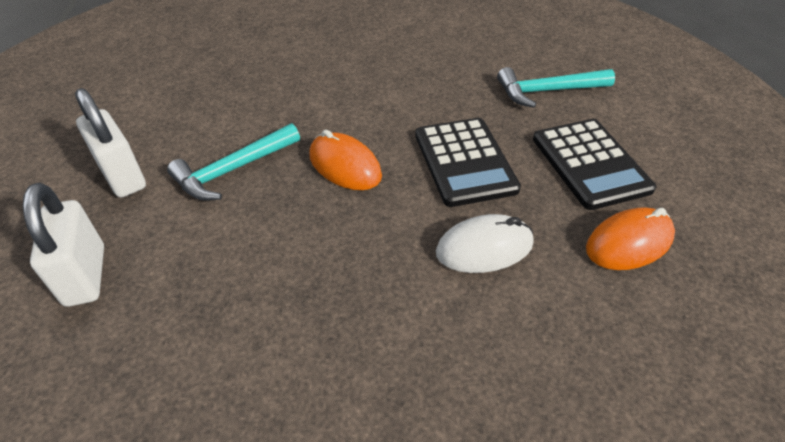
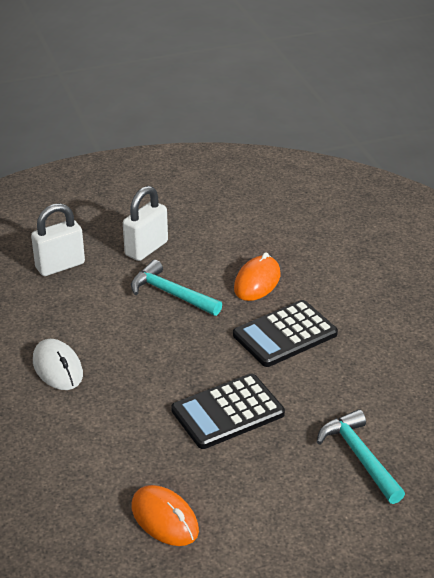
camera: 75 degrees right, 10 degrees down
(345, 166) = (196, 347): orange mouse -> orange mouse (257, 282)
(484, 248) = (134, 435): white mouse -> white mouse (58, 368)
(590, 164) = (257, 492): black calculator -> black calculator (285, 334)

